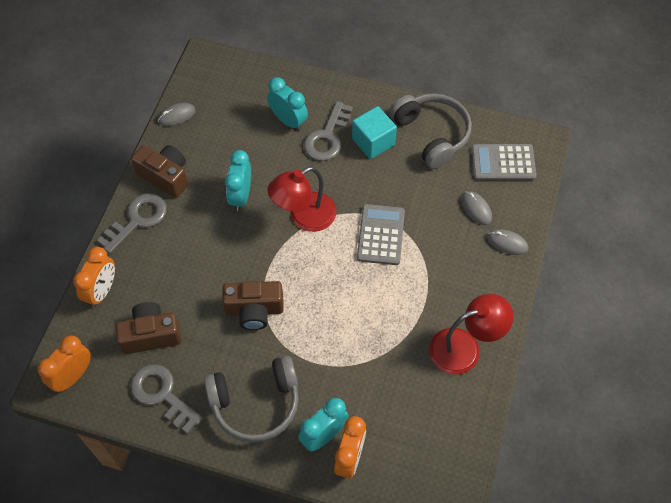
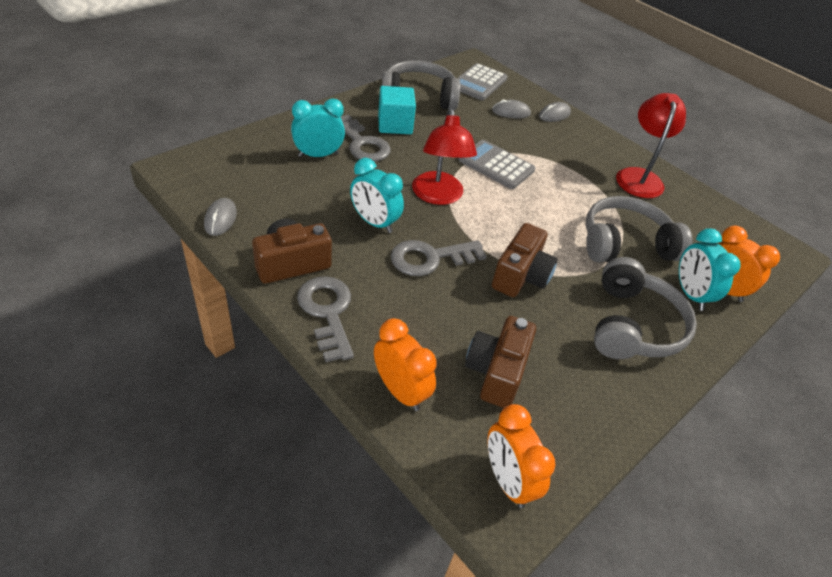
camera: 65 degrees left, 15 degrees down
(162, 395) = (583, 398): grey key -> grey key (430, 258)
(351, 368) = (625, 244): none -> grey headphones

